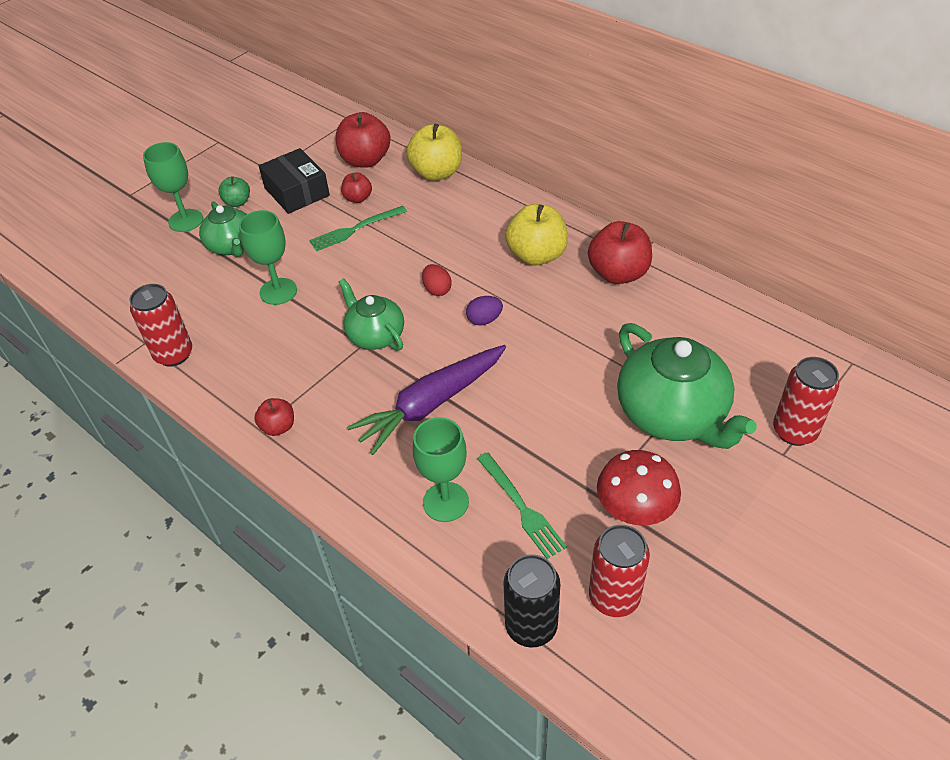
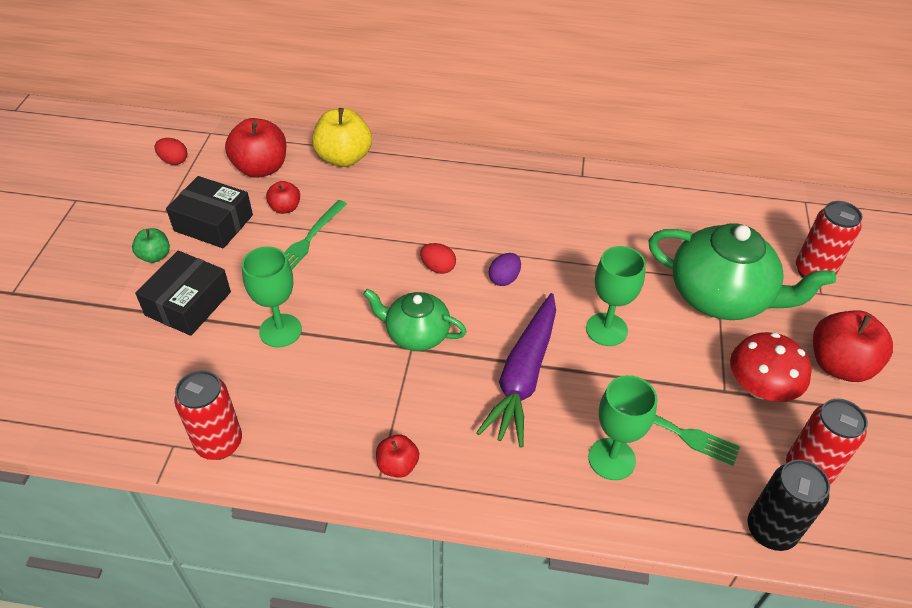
camera: 35 degrees left, 0 degrees up
(186, 220) = (109, 296): green goblet -> green goblet (606, 329)
(232, 246) = (188, 303): green teapot -> black box
(307, 133) = (174, 161): none -> red egg
(537, 255) = (500, 203): yellow apple -> none
(618, 274) = (580, 194): red apple -> red apple (839, 365)

